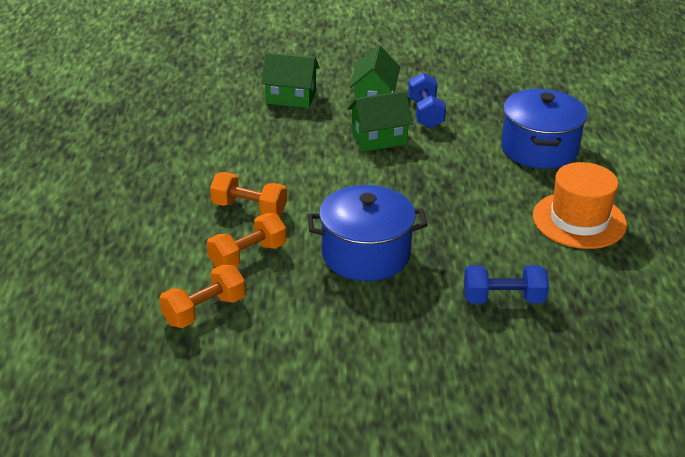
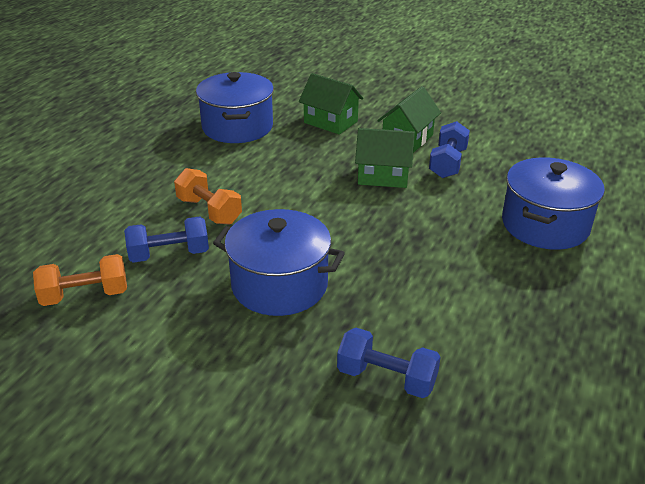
camera: 25 degrees right, 0 degrees up
(204, 122) = (237, 127): none -> blue pot
(247, 256) = (169, 254): orange dumbbell -> blue dumbbell
(579, 220) = (539, 314): orange hat -> none

